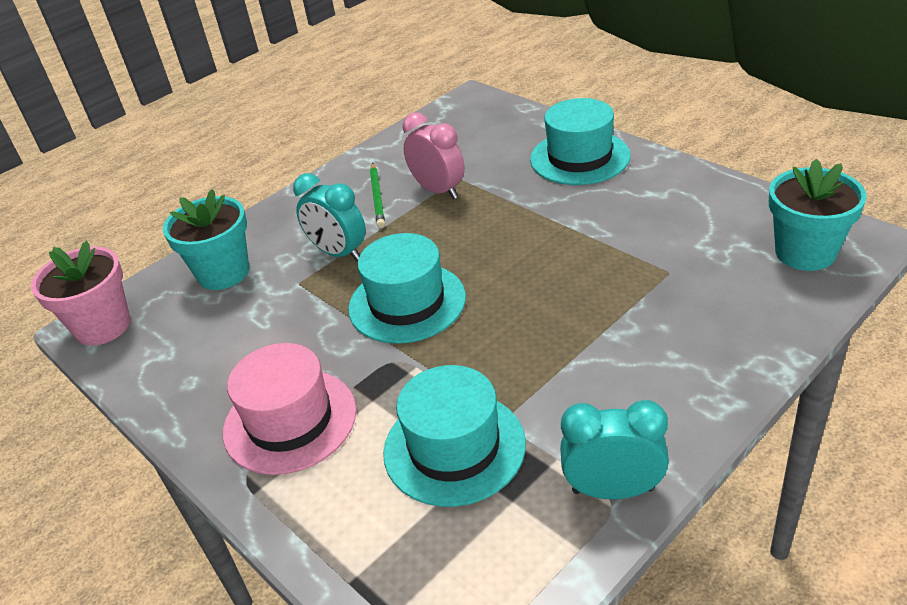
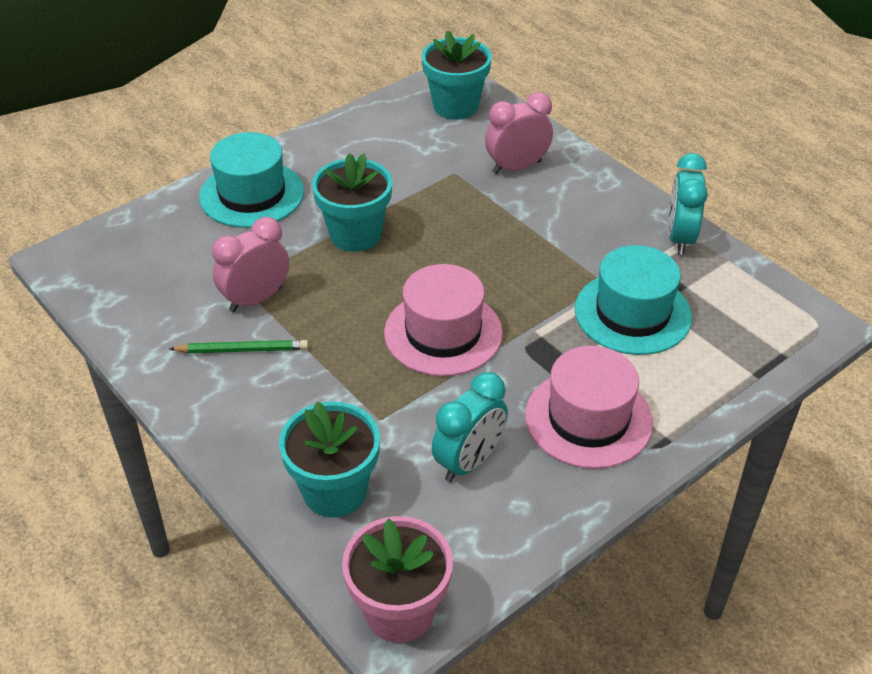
camera: 90 degrees left, 5 degrees up
(338, 253) = (339, 384): turquoise clock -> turquoise clock (469, 462)
(407, 303) = (443, 333): turquoise hat -> pink hat
(539, 225) = (355, 234): none -> turquoise flower pot
(704, 318) = (516, 167): none -> pink clock

